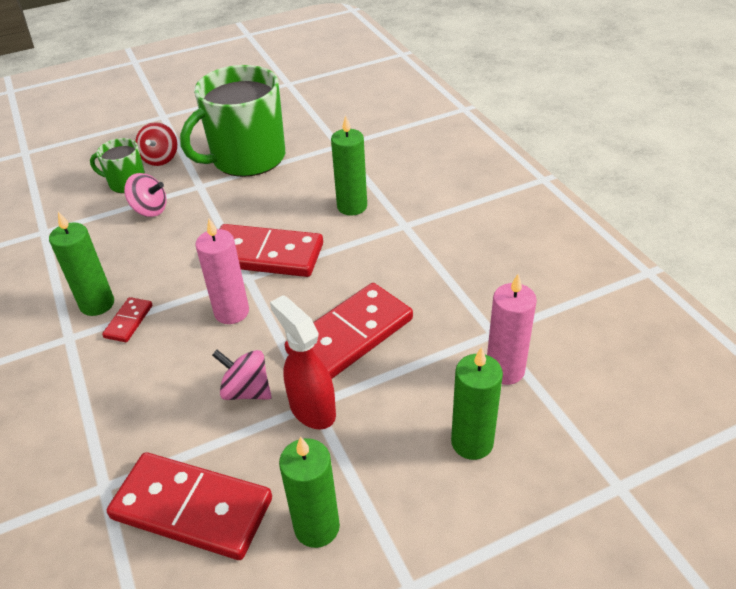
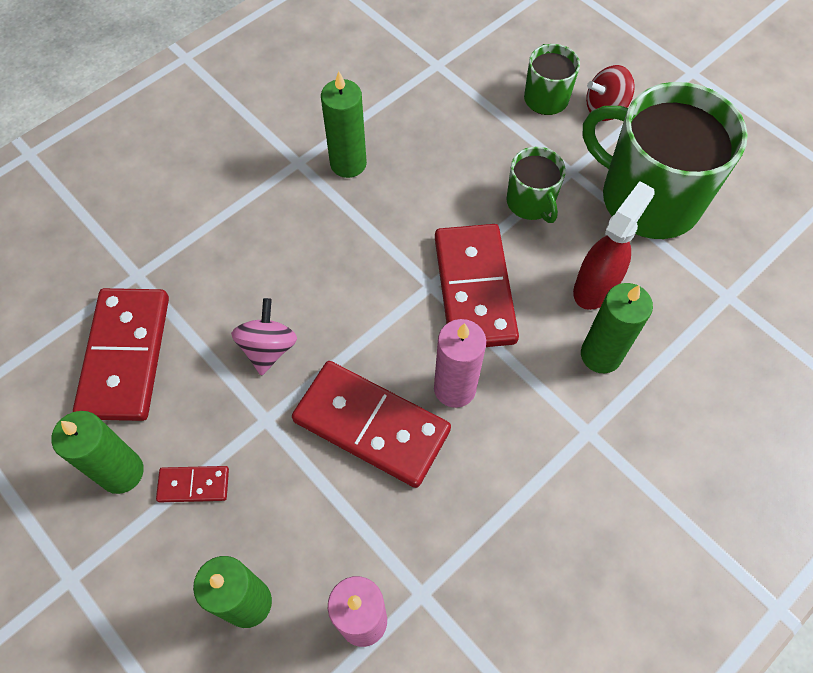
camera: 70 degrees right, 20 degrees up
(129, 321) = (332, 202): red domino -> red domino (193, 485)
(150, 210) = (508, 141): pink spinning top -> none
(211, 210) = (531, 202): none -> green mug
(231, 312) = (373, 291): pink candle -> pink candle (454, 388)
(312, 409) = (259, 420): red spray bottle -> red spray bottle (595, 286)

